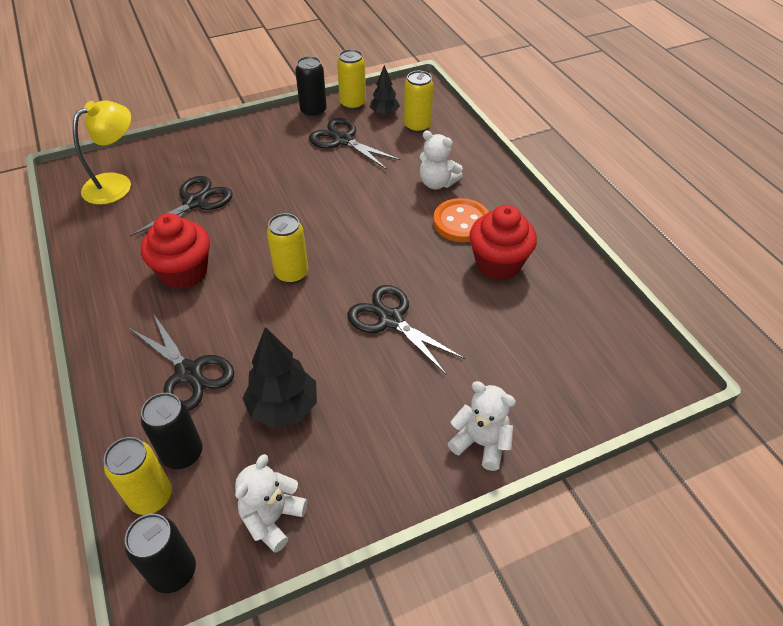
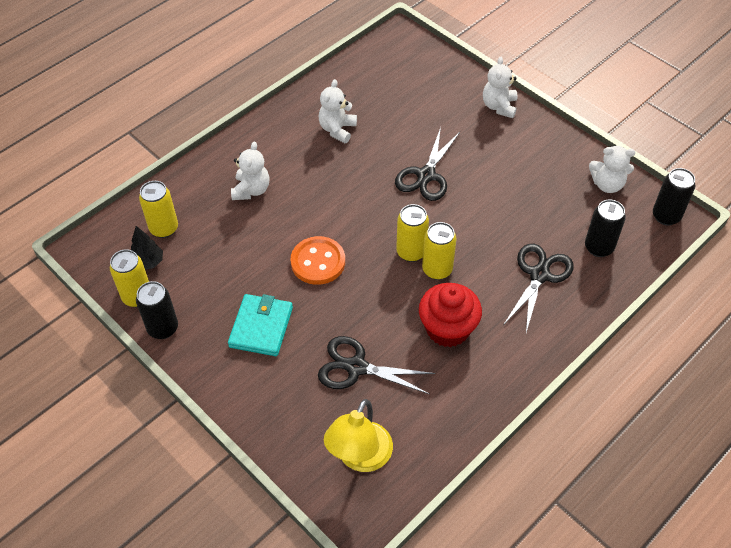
camera: 110 degrees left, 5 degrees up
(116, 184) = (360, 457): yellow lamp -> yellow lamp turned 90 degrees counterclockwise
(151, 497) = (635, 249): yellow can -> yellow can (437, 270)
(277, 159) = (261, 327): none -> turquoise wallet
(283, 407) = (533, 208): black tree -> none
(342, 140) = (209, 282): black scissors -> none
(461, 222) = (298, 161): orange button -> orange button (318, 262)
(498, 264) = (337, 129): red cupcake -> white teddy bear

